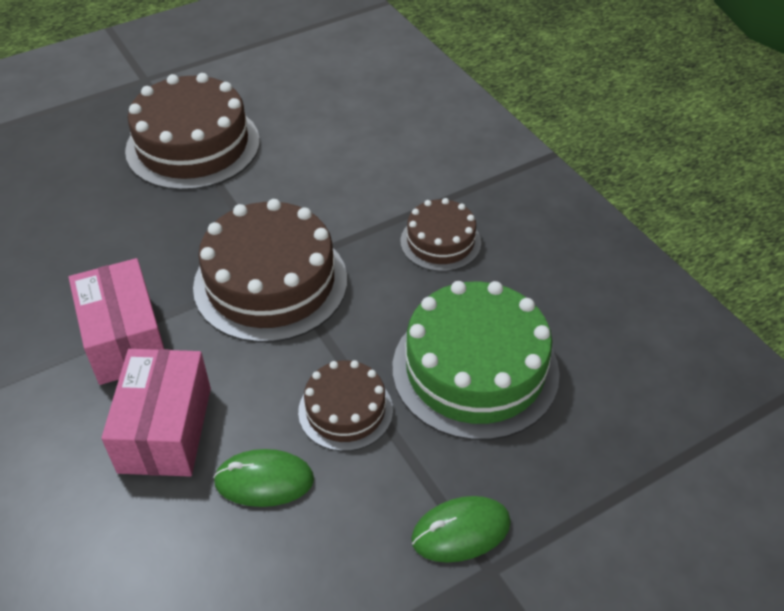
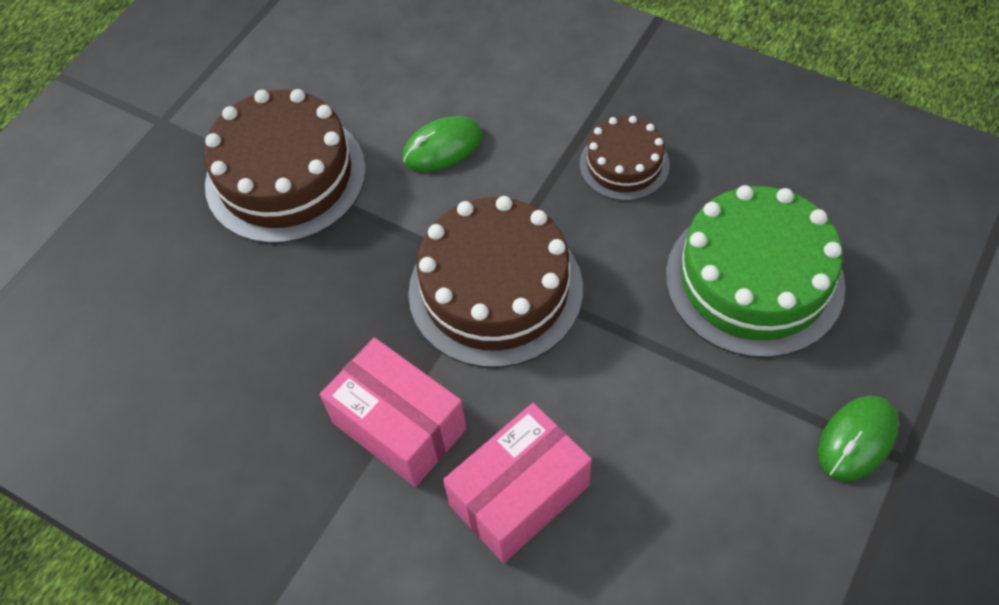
camera: 25 degrees left, 10 degrees up
(165, 429) = (519, 495): pink box -> pink box turned 75 degrees clockwise
(264, 480) = (653, 491): green mouse -> green mouse (442, 147)
(345, 410) = (671, 382): brown cake -> none

